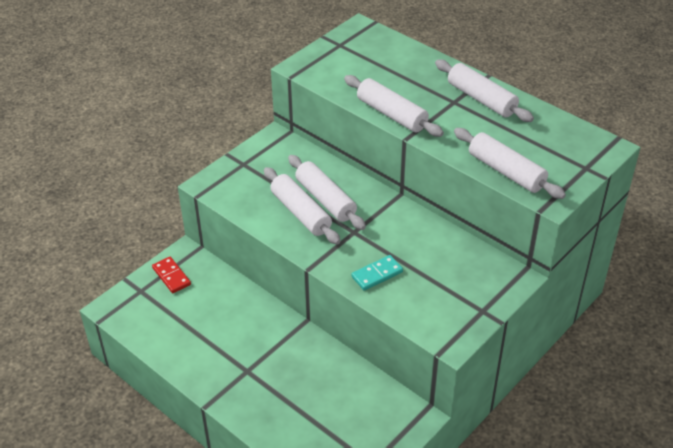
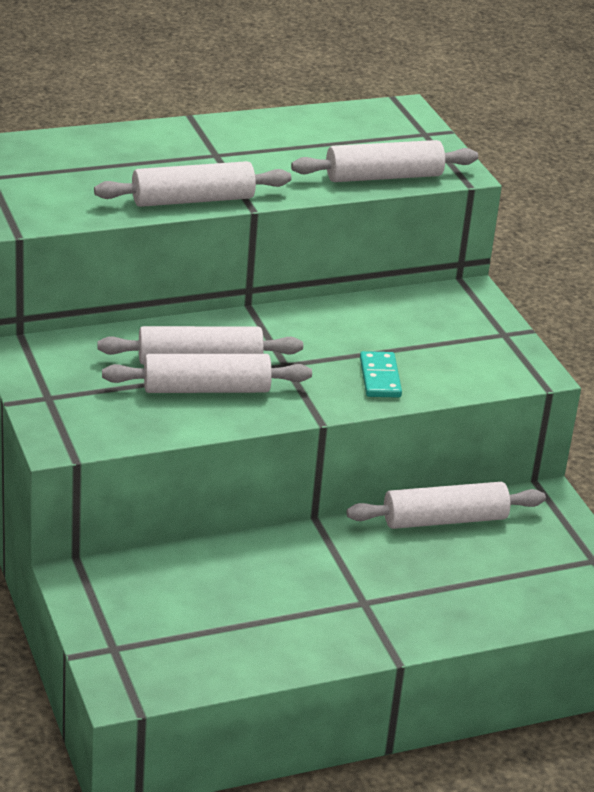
camera: 65 degrees left, 10 degrees down
(171, 276) = (112, 607): red domino -> none
(481, 99) = (232, 137): white rolling pin -> white rolling pin (444, 520)

